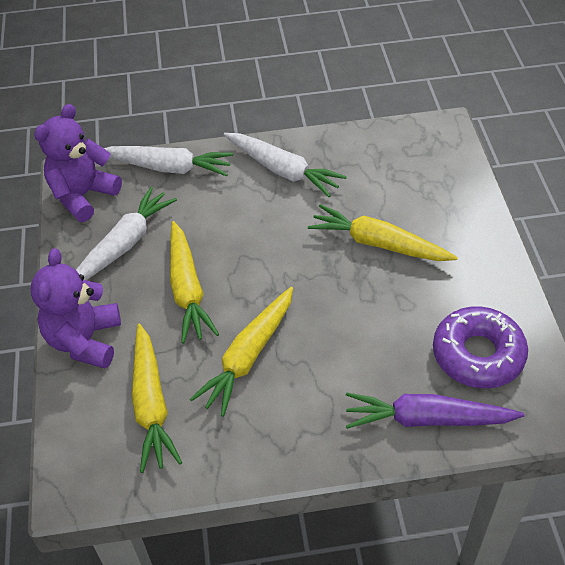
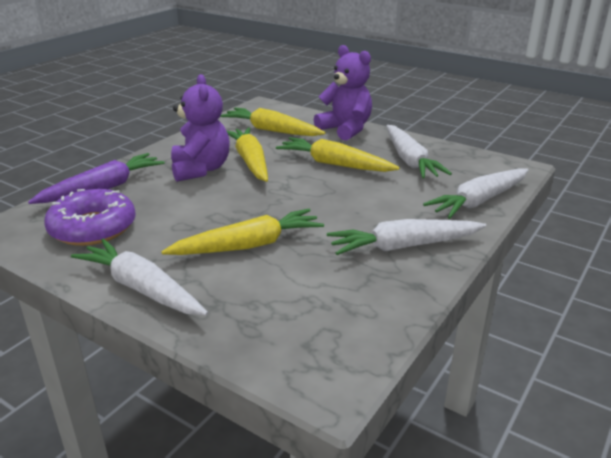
camera: 130 degrees right, 20 degrees down
(83, 196) = (485, 164): purple teddy bear -> purple teddy bear (201, 169)
(487, 254) = (142, 289): none -> white carrot

